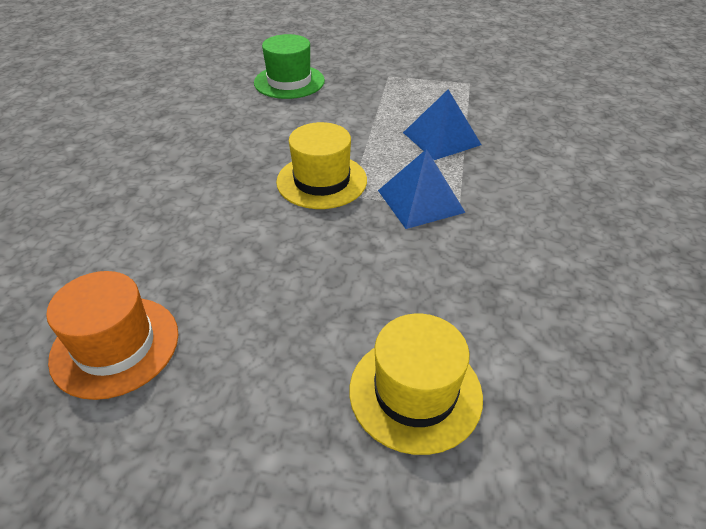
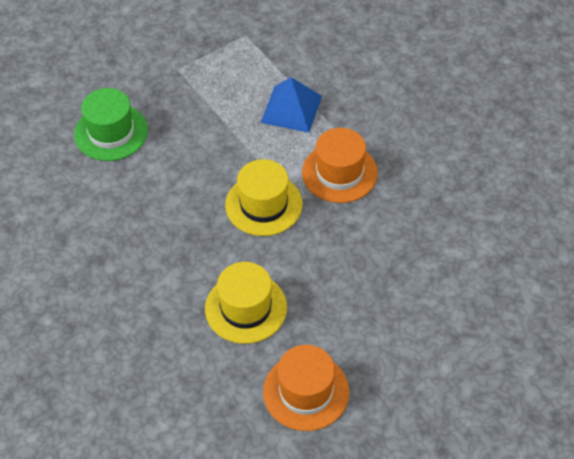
camera: 45 degrees left, 10 degrees up
(415, 392) = (466, 286): yellow hat -> yellow hat (246, 308)
(420, 201) = (339, 173): blue pyramid -> orange hat

